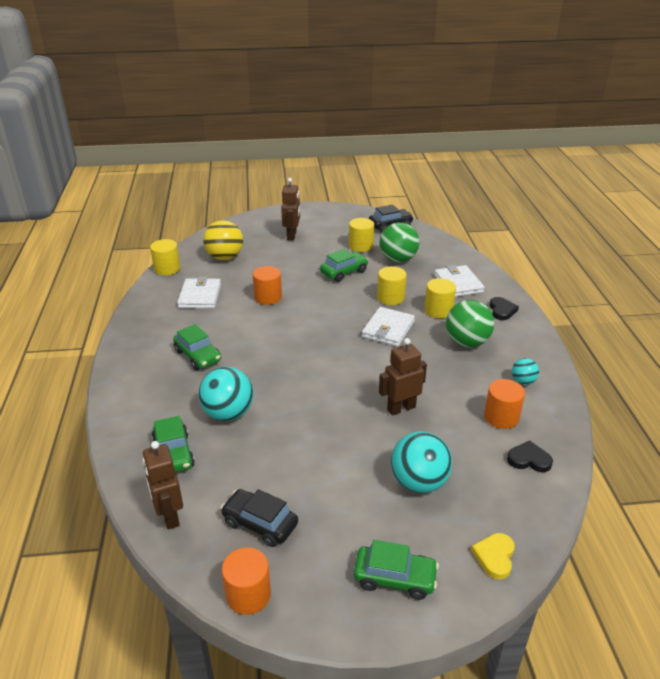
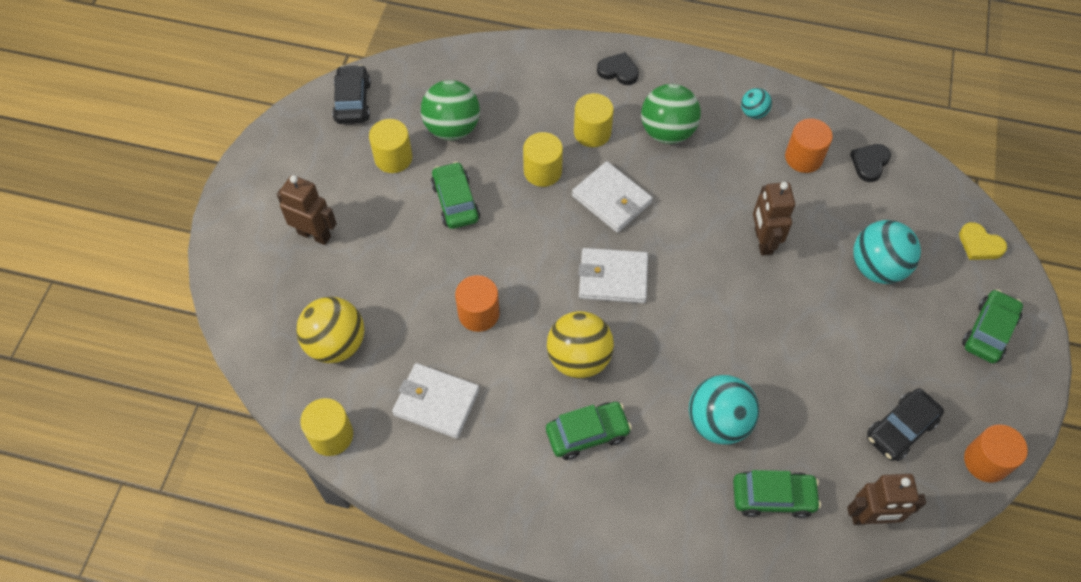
camera: 70 degrees left, 25 degrees up
(253, 341) = (579, 358): none -> yellow ball
(458, 284) = (542, 88): white wallet -> white wallet (613, 278)

